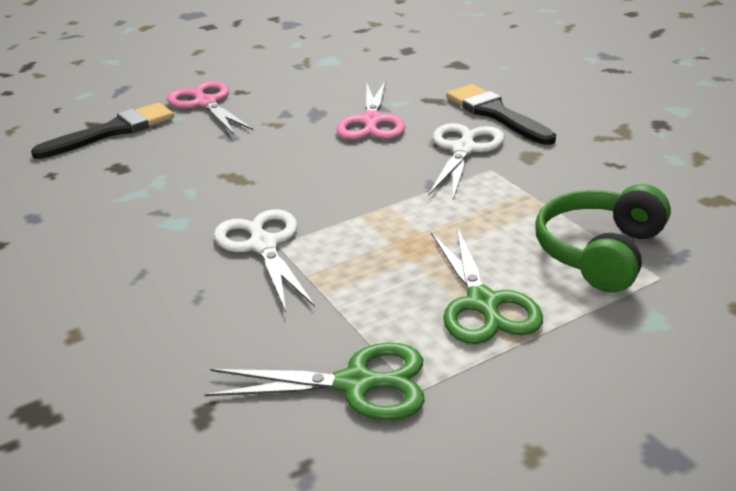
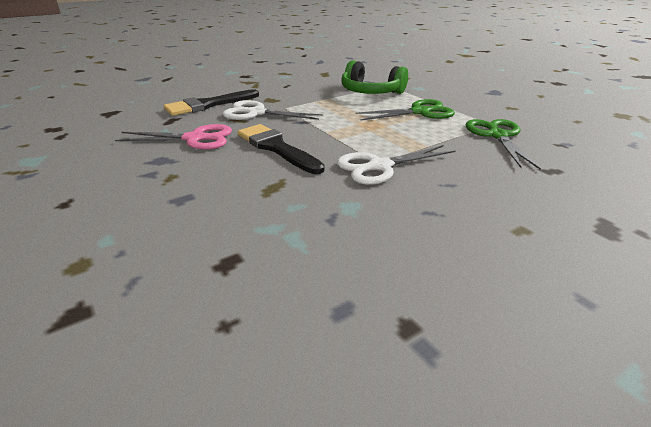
camera: 95 degrees left, 0 degrees up
(113, 131) = (111, 289): black brush -> black brush (276, 148)
(206, 103) = (80, 222): pink scissors -> none

